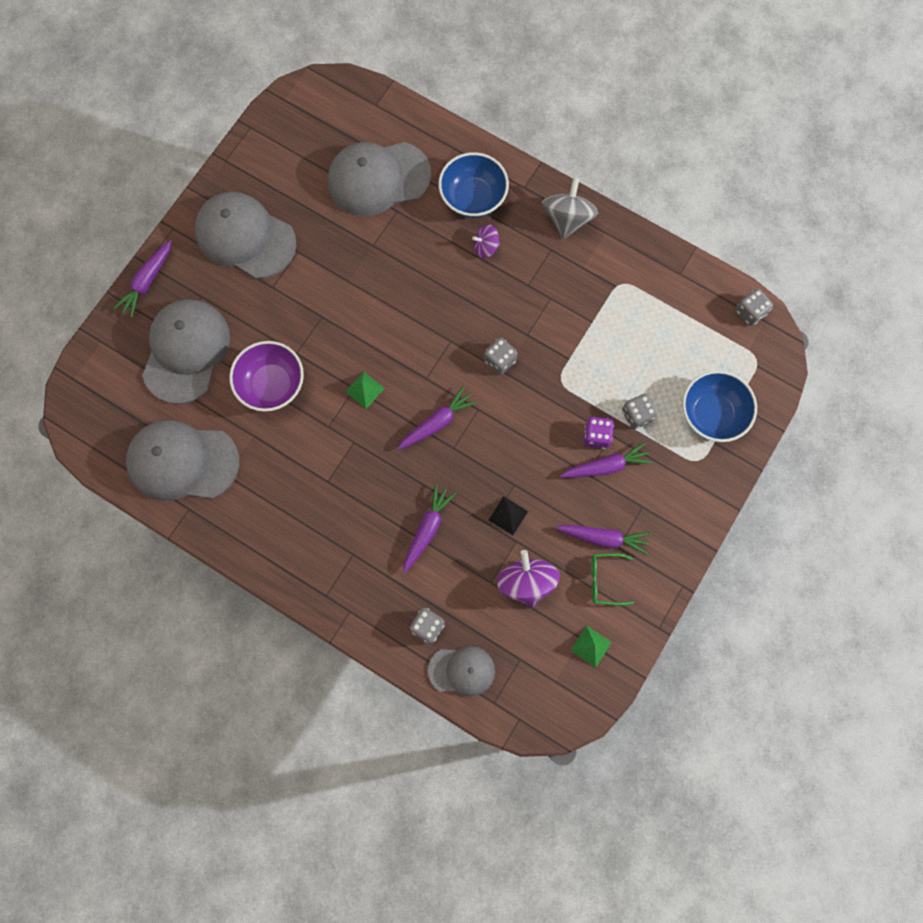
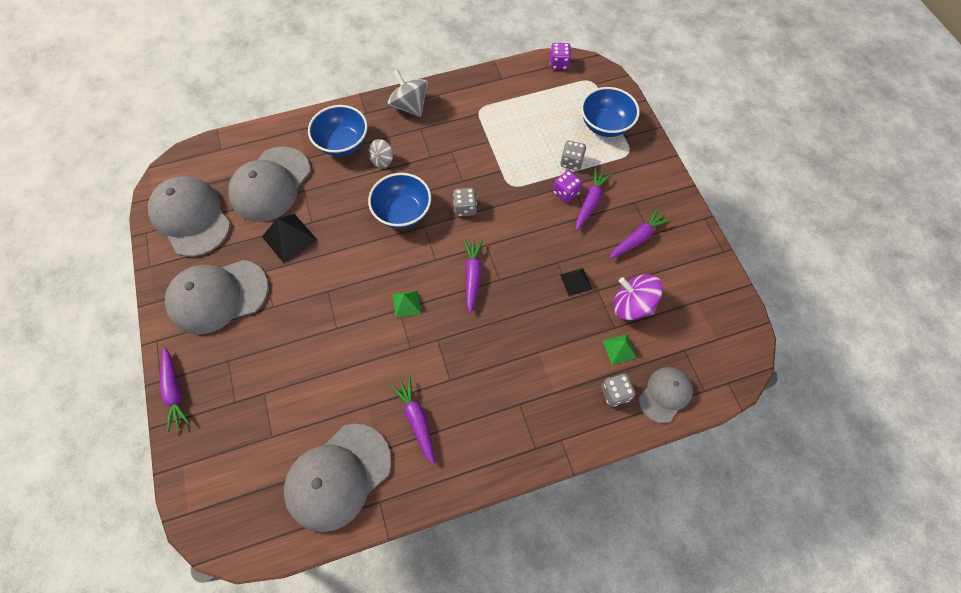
camera: 50 degrees left, 10 degrees down
(186, 351) = (257, 405): grey cap -> grey cap (191, 217)
(272, 385) = (343, 363): purple bowl -> none
(342, 242) = (289, 238): none -> black pyramid
(427, 529) = (543, 339): purple carrot -> purple carrot (416, 420)
(448, 311) = (402, 212): none -> blue bowl
(486, 247) = (382, 160): purple spinning top -> grey spinning top
(591, 646) = (707, 299): green pyramid -> green pyramid (619, 349)
(605, 580) = (667, 258): green glasses -> none
(750, 312) = (559, 64): grey dice -> purple dice

